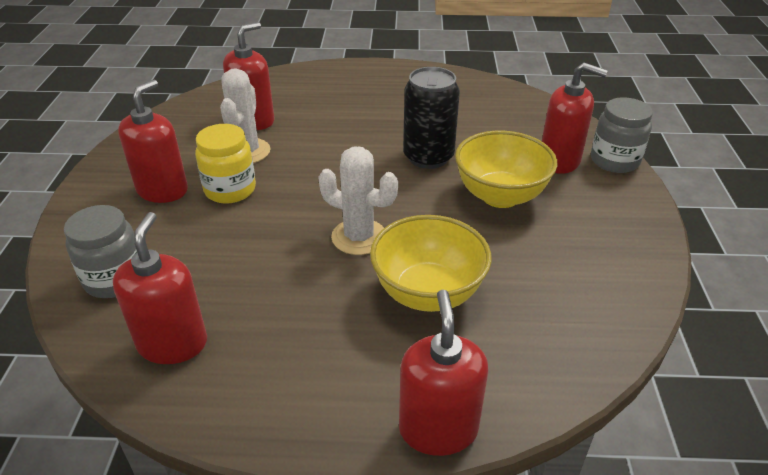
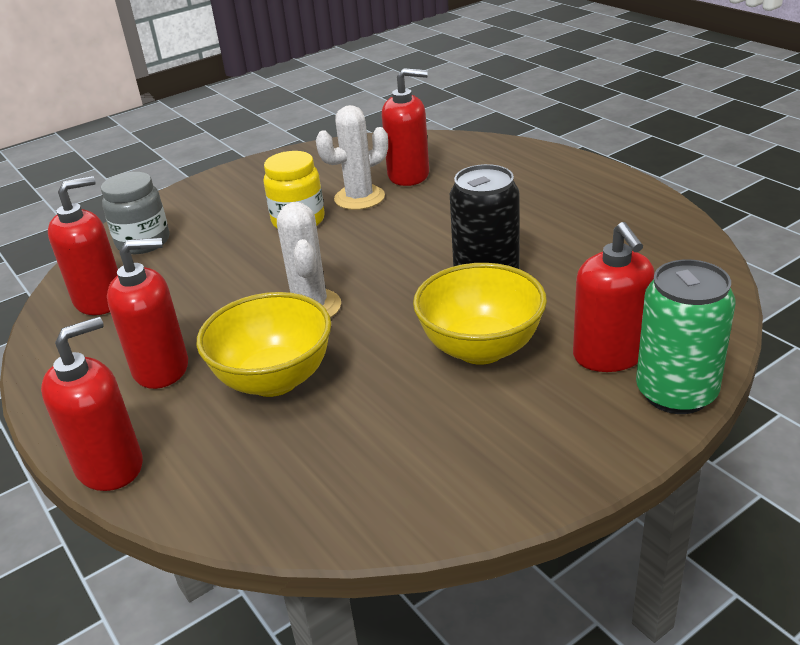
camera: 55 degrees right, 5 degrees down
(163, 190) = (261, 198): red soap dispenser -> red soap dispenser (161, 368)
(614, 161) = (676, 393): grey jar -> green can

